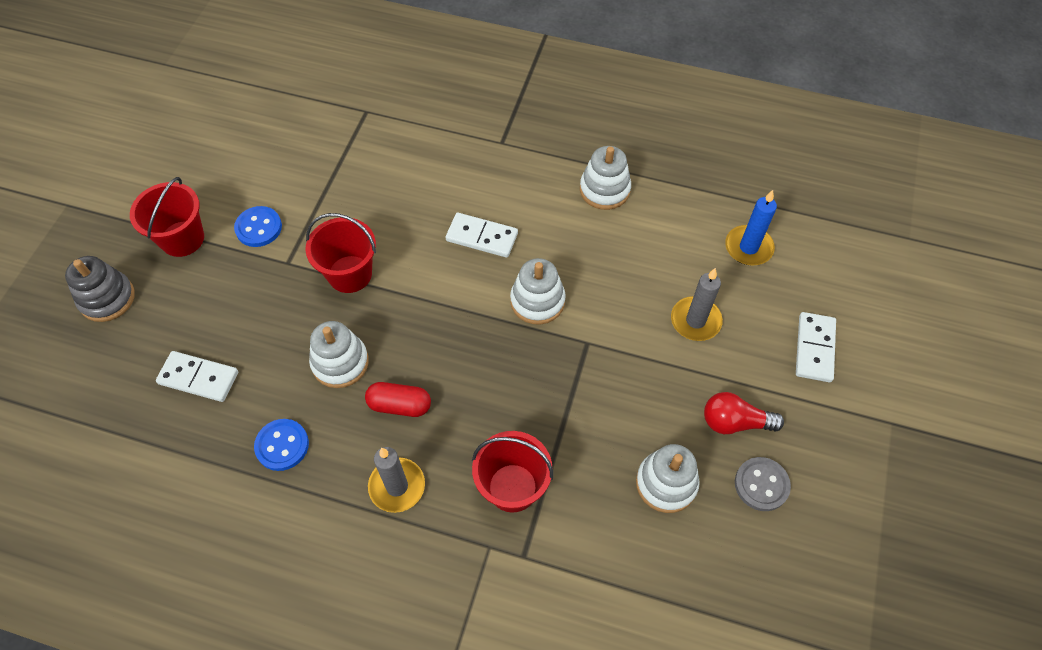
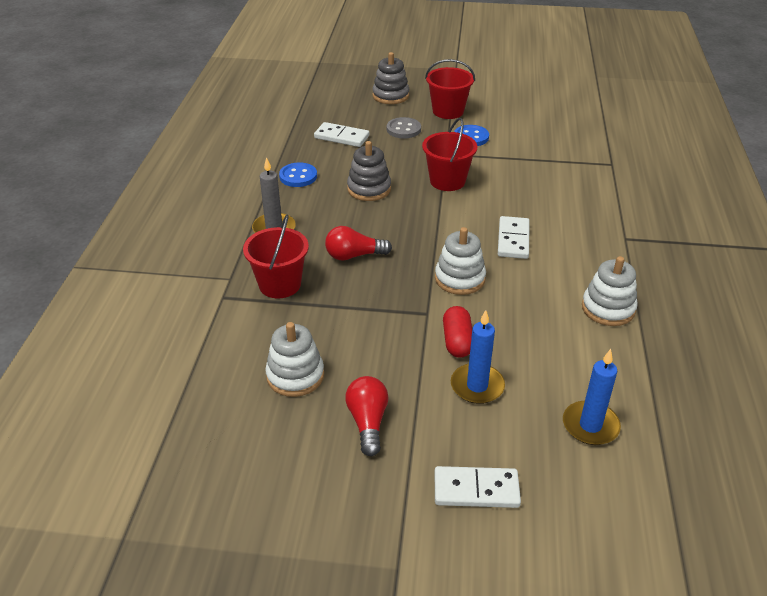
camera: 80 degrees right, 20 degrees down
(198, 378) = (341, 137): white domino -> white domino turned 75 degrees counterclockwise
(340, 362) = (369, 189): white stacking toy -> grey stacking toy
(399, 405) = (340, 220): red capsule -> red capsule (457, 341)
(474, 399) = (354, 255): none -> red light bulb
(695, 321) = (477, 386): grey candle -> blue candle
(761, 485) = (303, 446): grey button -> grey button (403, 129)

